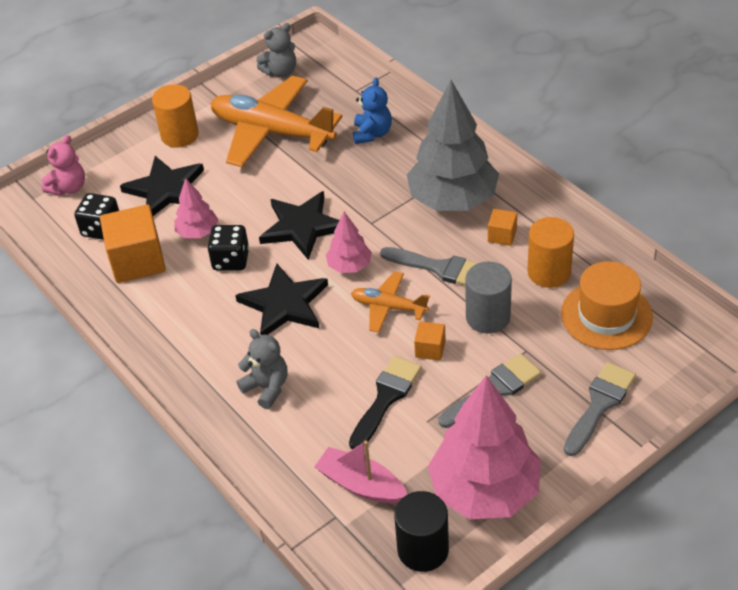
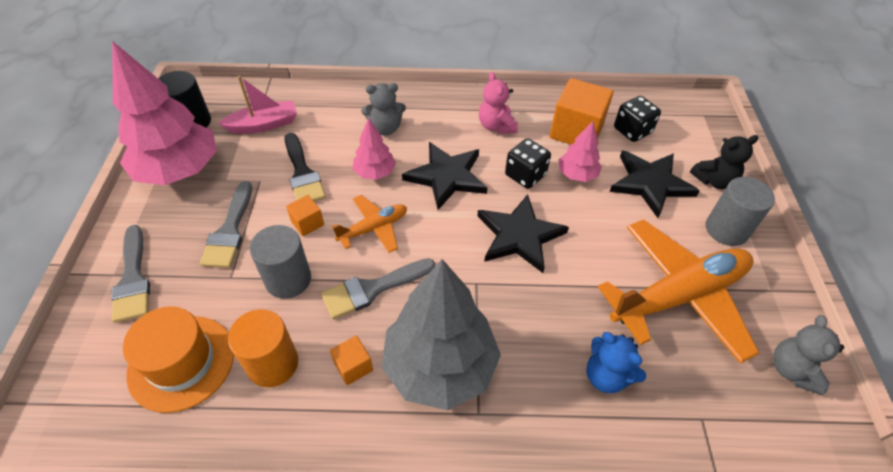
camera: 125 degrees right, 5 degrees up
(69, 188) = (702, 136): pink teddy bear -> pink teddy bear (496, 126)
(126, 160) = (714, 180): none -> black teddy bear
(180, 135) = (726, 229): orange cylinder -> grey cylinder
(349, 266) = (442, 235): pink tree -> pink tree (375, 172)

